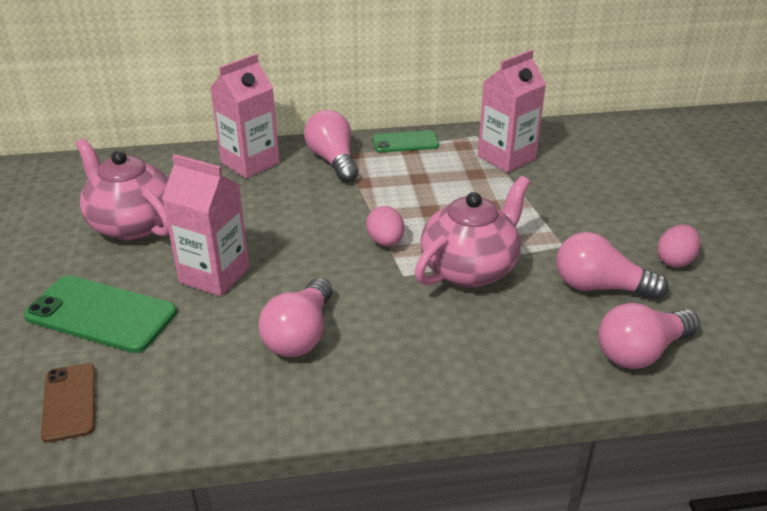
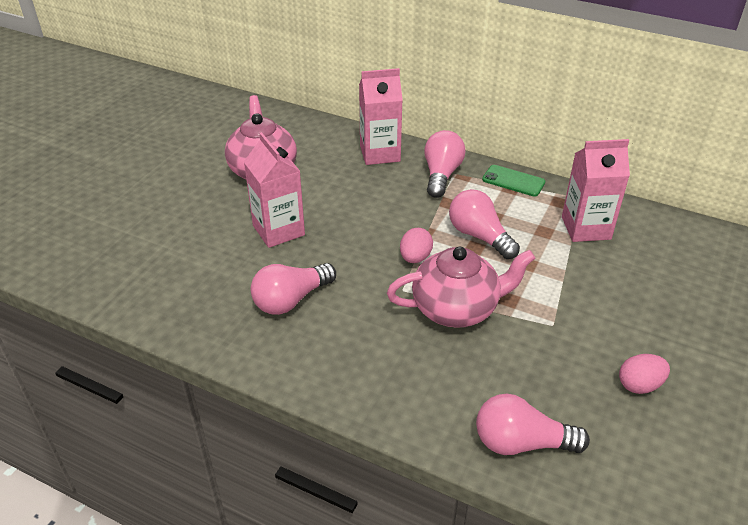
camera: 35 degrees right, 5 degrees up
(69, 402) = (126, 276): brown phone -> none
(101, 314) = (191, 226): green phone -> none
(600, 287) = (546, 374): pink light bulb -> pink light bulb (479, 236)

